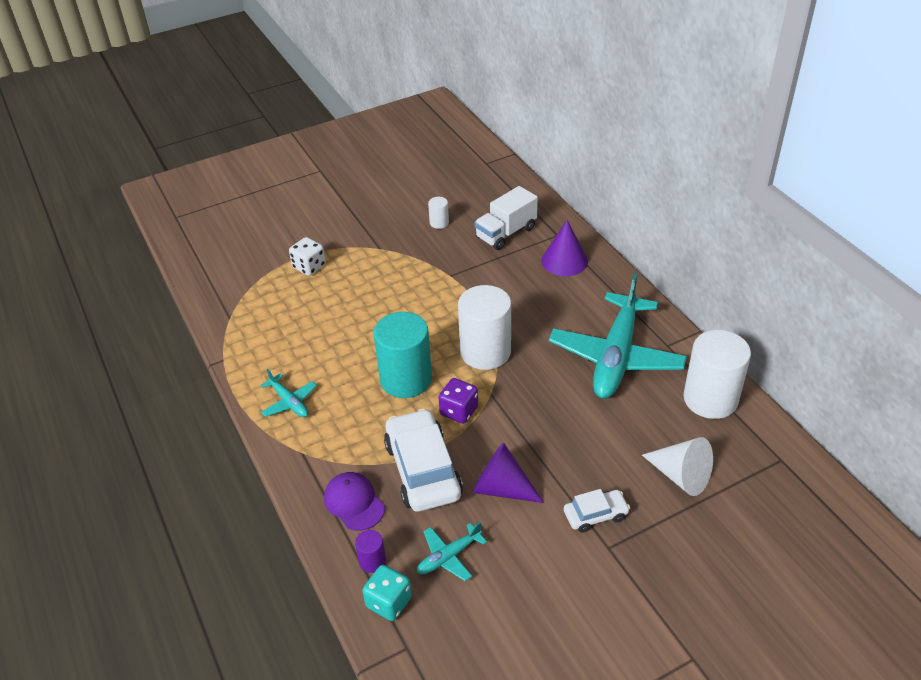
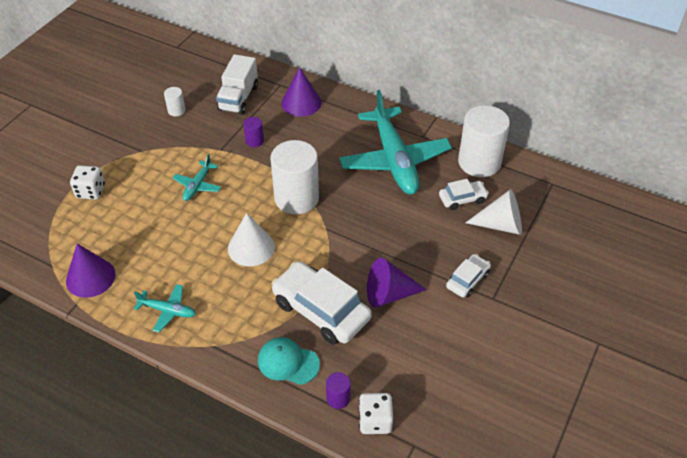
camera: 35 degrees left, 5 degrees up
(251, 342) = (90, 277): none -> purple cone
(354, 502) = (288, 362): purple cap -> turquoise cap
(389, 602) = (375, 421): turquoise dice -> white dice
(406, 379) = (251, 247): turquoise cylinder -> white cone
(449, 556) = (391, 364): turquoise plane -> turquoise plane (198, 185)
(459, 411) = (312, 252): purple dice -> none
(489, 280) = (254, 141): none -> purple cylinder
(659, 429) = (462, 199): none -> white car

